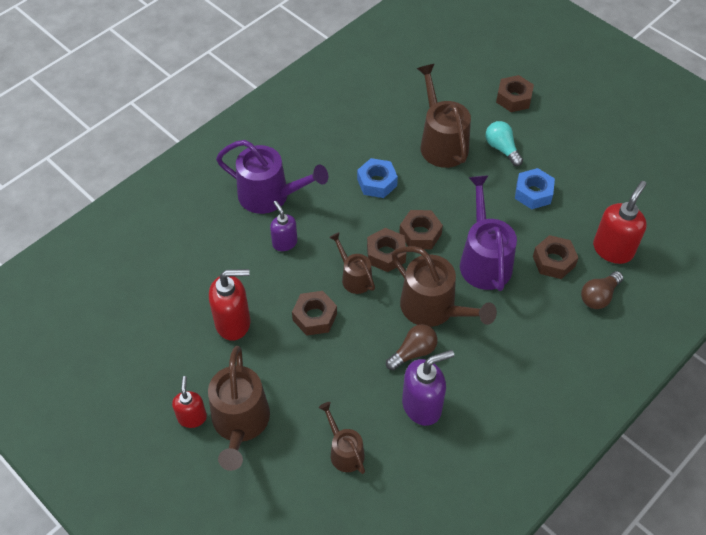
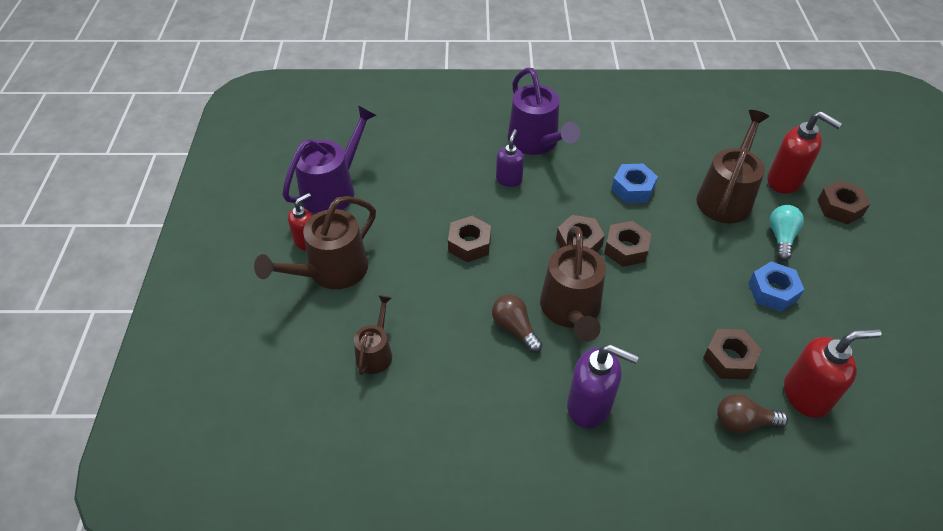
camera: 45 degrees right, 5 degrees down
(233, 323) = (408, 204): red soap dispenser -> red soap dispenser (785, 181)
(354, 277) = (533, 240): brown watering can -> none
(413, 352) = (515, 328): brown light bulb -> brown light bulb turned 135 degrees counterclockwise
(422, 406) = (474, 373): purple soap dispenser -> purple soap dispenser (589, 406)
(484, 260) = (660, 309): purple watering can -> purple watering can (333, 189)

